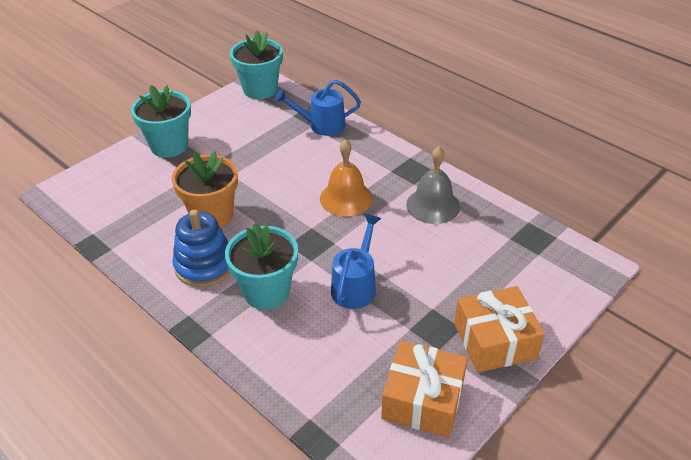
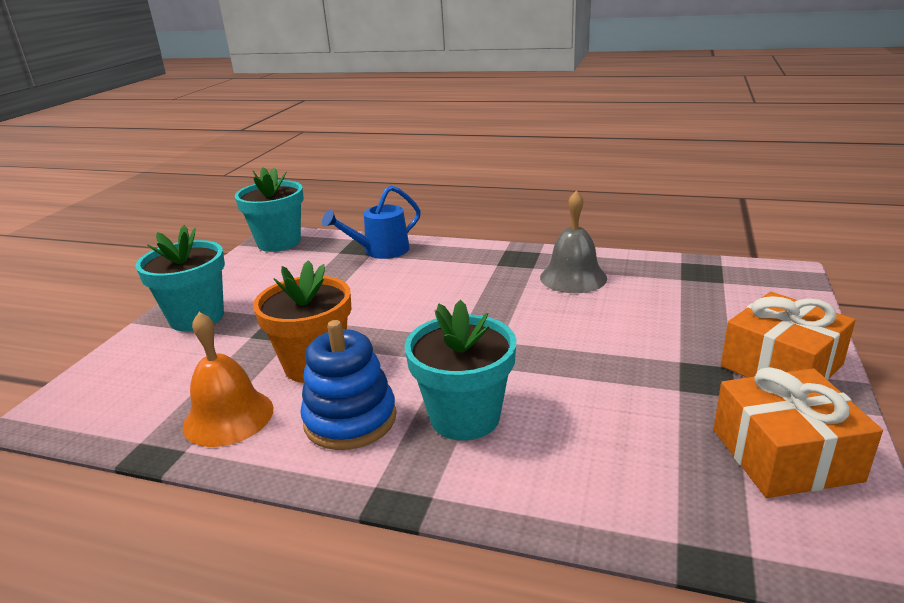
camera: 25 degrees left, 15 degrees down
(346, 198) = (471, 299): orange bell -> orange bell (228, 417)
(356, 285) = (570, 371): blue watering can -> none

